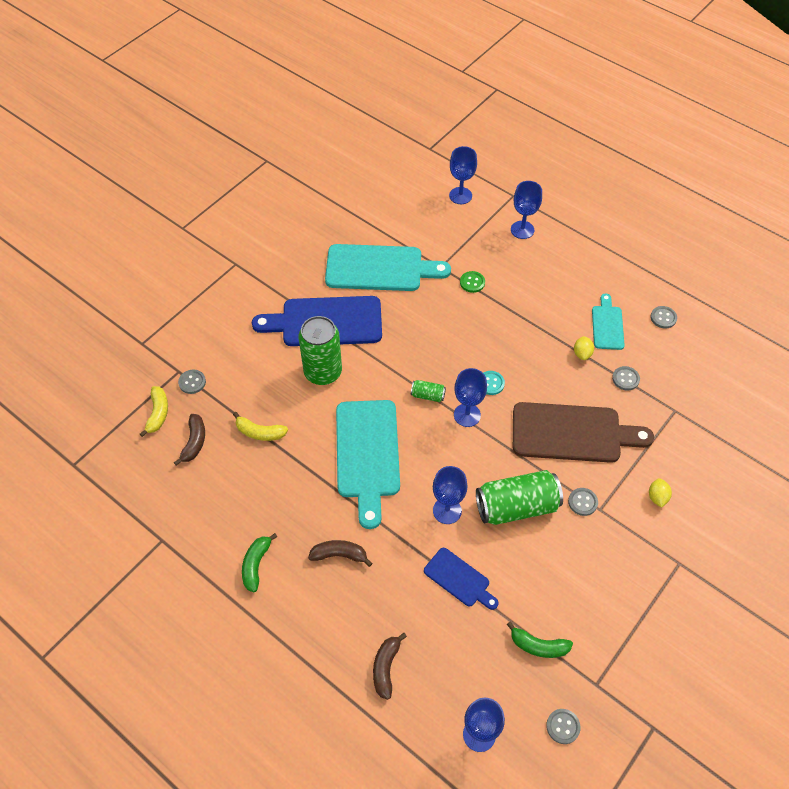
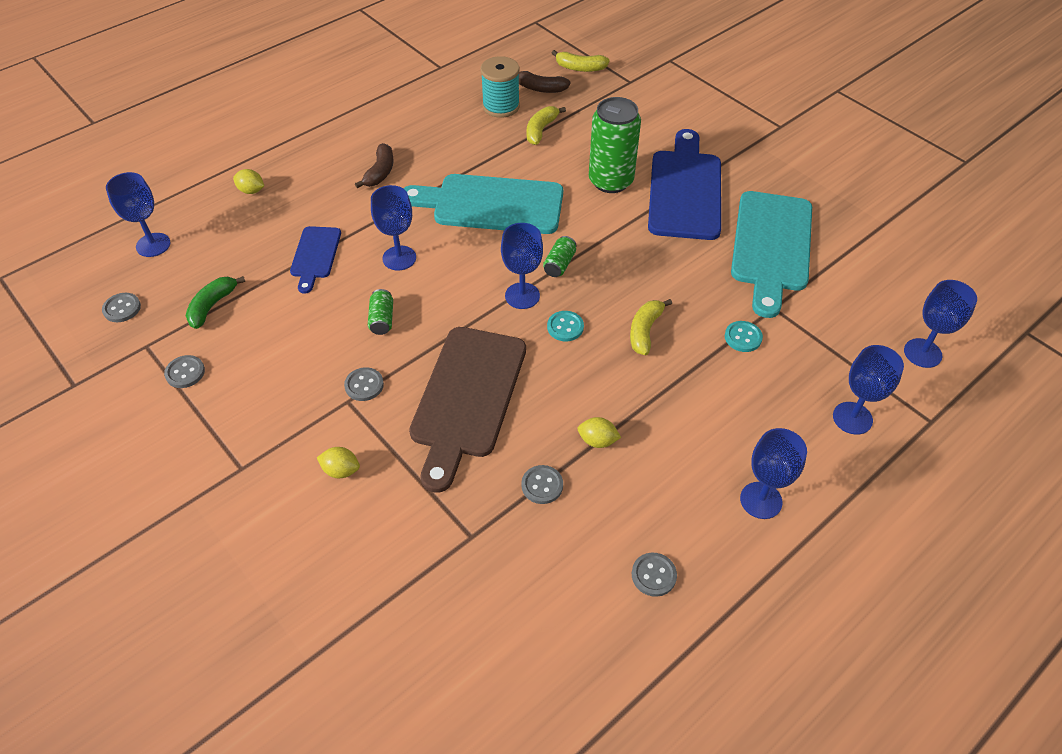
camera: 100 degrees right, 5 degrees down
(192, 382) = (614, 89): grey button -> grey button (185, 372)
(226, 471) = (501, 106): none -> turquoise spool
(256, 564) = (393, 119): green banana -> none
(386, 667) = (251, 191): brown banana -> yellow lemon
(459, 579) = (315, 255): blue cutting board -> blue cutting board turned 45 degrees counterclockwise
(472, 282) = (743, 337): green button -> turquoise button
(481, 336) = (645, 331): none -> yellow banana
(516, 506) = (382, 319): green can -> green can, size x0.45
(596, 271) = (761, 500): none -> blue goblet
(607, 325) = (647, 488): turquoise cutting board -> none

